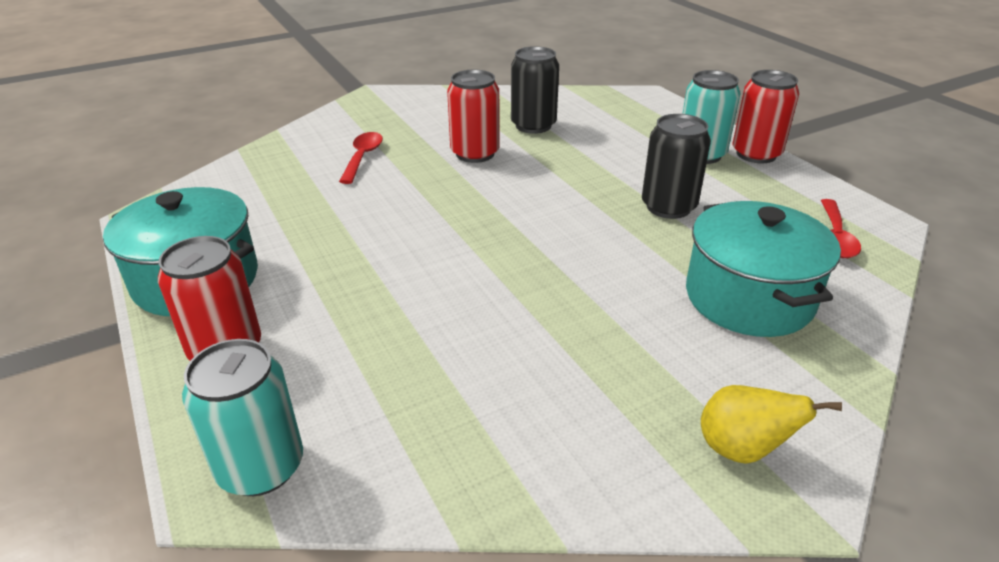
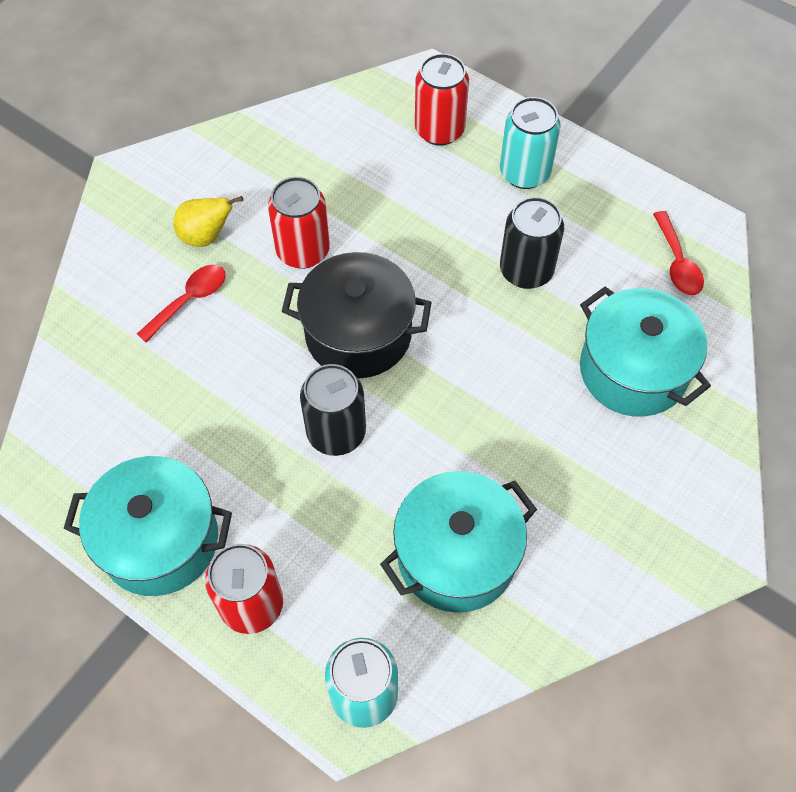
camera: 25 degrees left, 25 degrees up
(363, 157) = (189, 300): red spoon -> red spoon turned 60 degrees clockwise
(458, 381) = (456, 556): none -> turquoise pot
(483, 206) = (358, 334): none -> black pot
(533, 125) = (336, 178): black can -> black can (336, 432)
(742, 449) = (677, 532): yellow pear -> yellow pear (206, 236)
(756, 154) = (575, 153): red can -> red can (439, 130)

